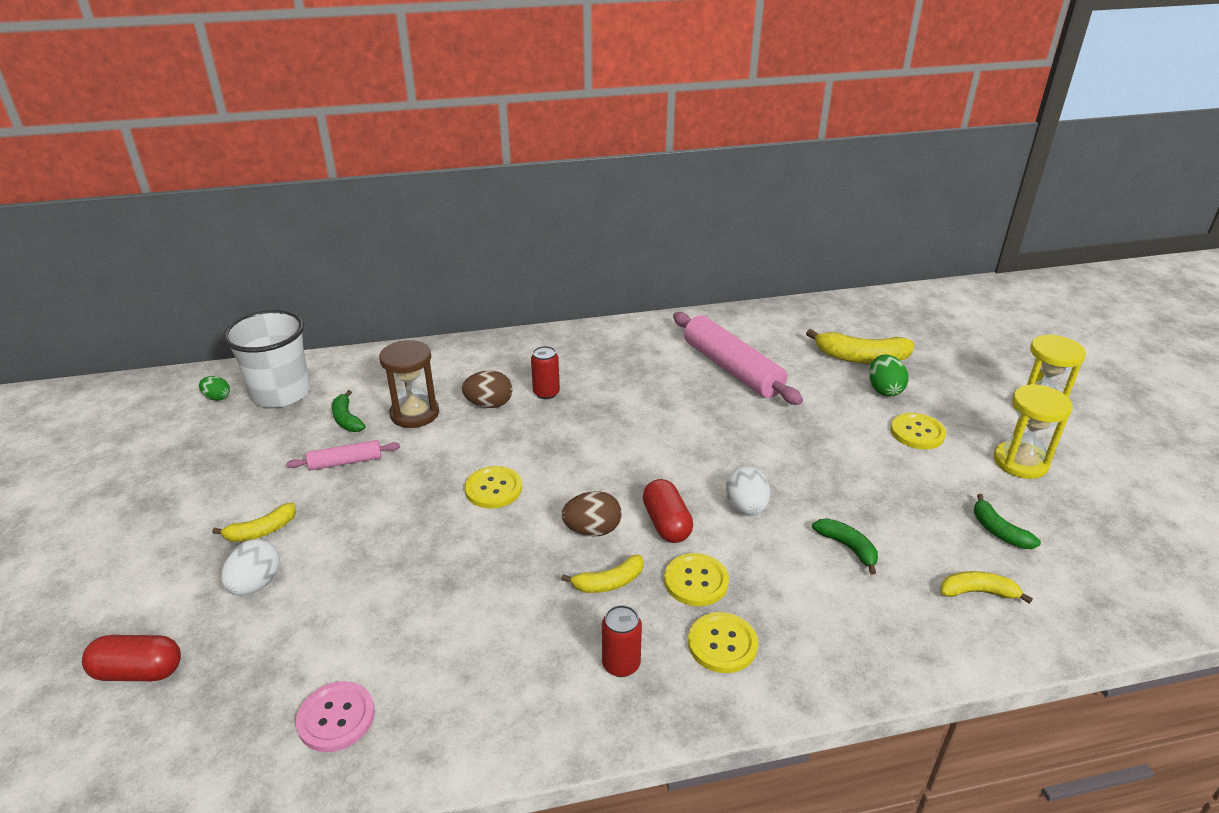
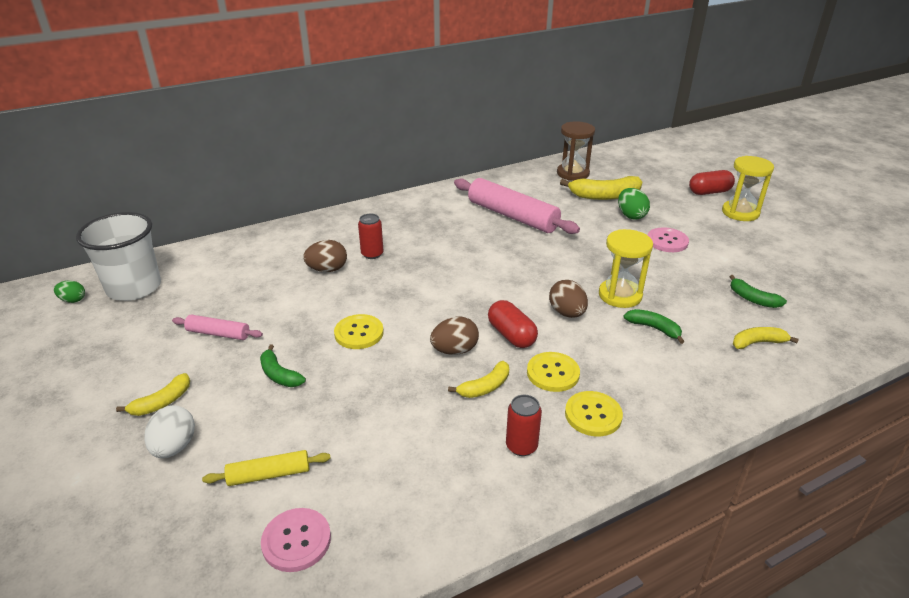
camera: 15 degrees left, 0 degrees up
(139, 671) = (88, 544): red capsule -> red capsule (709, 192)
(337, 636) = (269, 474): none -> yellow rolling pin
(345, 462) = (218, 334): pink rolling pin -> pink rolling pin turned 45 degrees clockwise
(347, 419) = (205, 299): green banana -> green banana (279, 375)
(414, 413) = (265, 286): brown hourglass -> brown hourglass (573, 173)
(746, 507) = (567, 313): white egg -> brown egg
(917, 432) = (667, 241): yellow button -> pink button
(1020, 462) = (746, 250): yellow hourglass -> yellow hourglass (620, 295)

